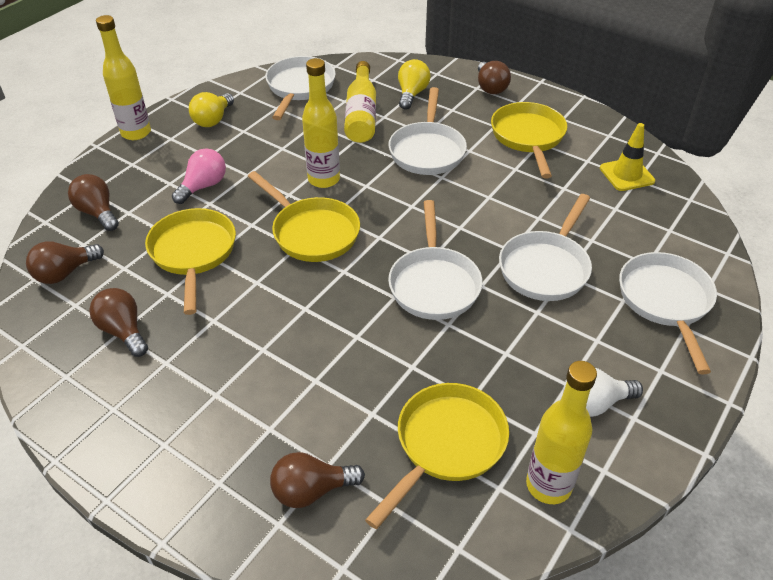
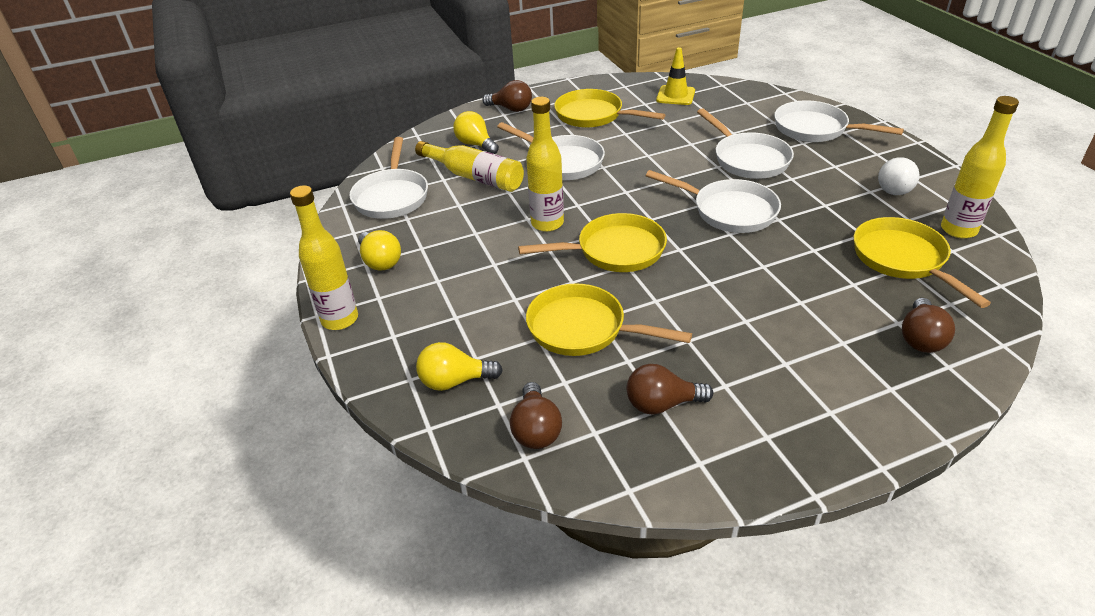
camera: 55 degrees left, 5 degrees down
(98, 213) = (454, 381): brown light bulb -> yellow light bulb
(203, 186) = (484, 296): pink light bulb -> none
(299, 88) = (392, 196): white pan -> white pan turned 135 degrees counterclockwise

